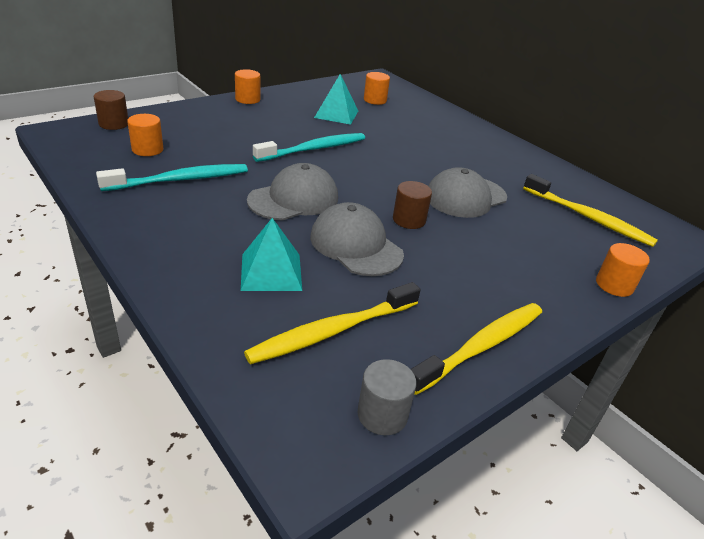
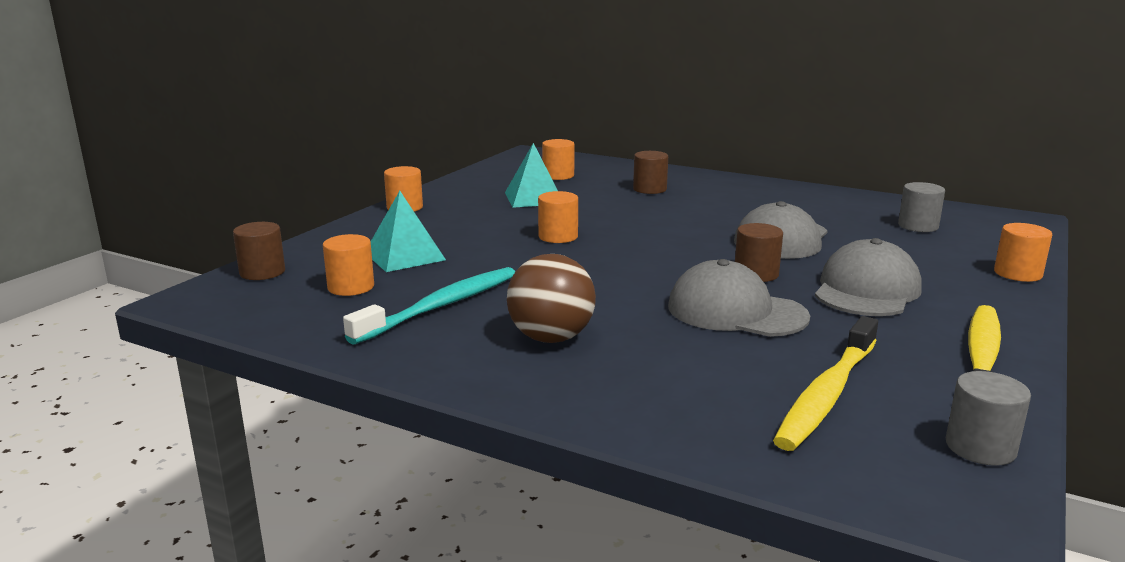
camera: 20 degrees left, 15 degrees down
(214, 225) = (551, 338): none -> brown ball
(271, 271) = (683, 362): turquoise pyramid -> turquoise pyramid (404, 256)
(294, 199) = (606, 289): grey cap -> grey cap (866, 290)
(314, 149) = (558, 237): turquoise toothbrush -> orange cylinder
(424, 128) = (649, 189): none -> brown cylinder
(588, 218) = (918, 226): yellow toothbrush -> grey cylinder

